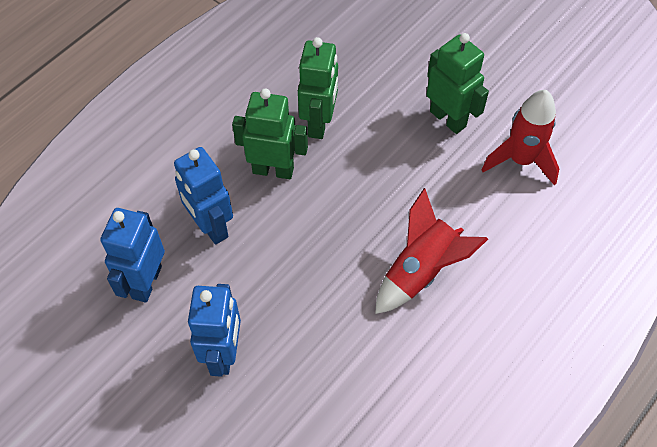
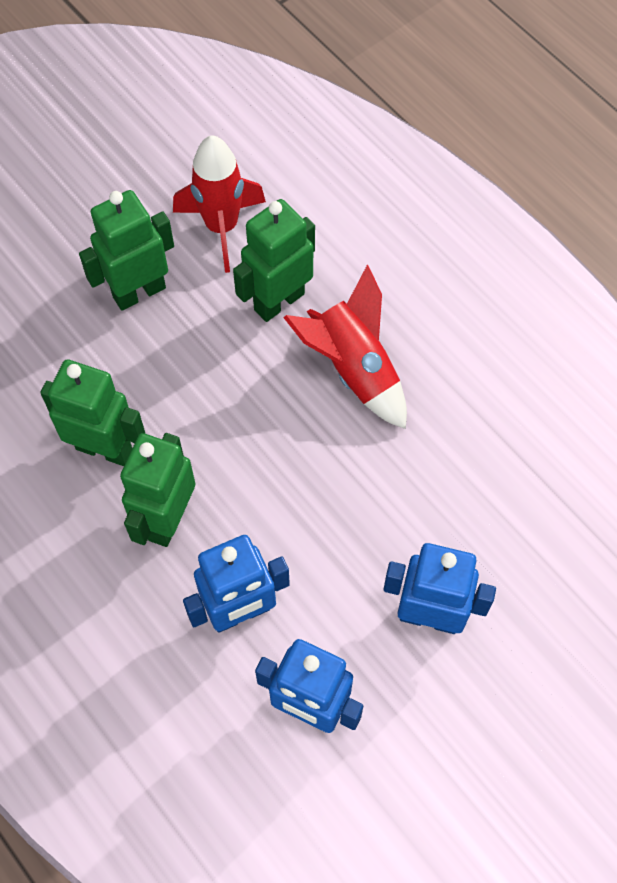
camera: 80 degrees left, 5 degrees up
(466, 209) = (278, 301): none -> green robot

